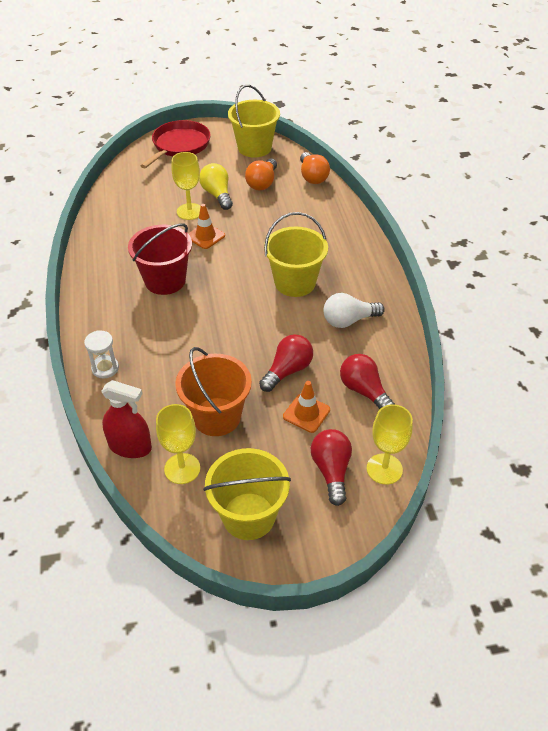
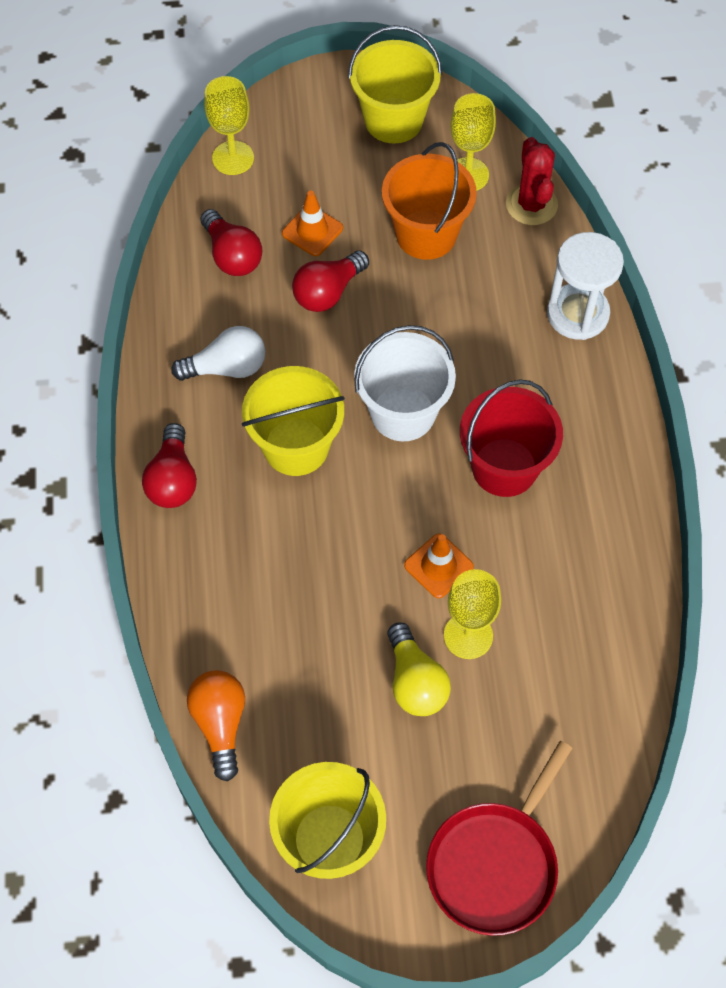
camera: 175 degrees left, 15 degrees up
(105, 368) = (577, 314): white hourglass -> white hourglass, size x1.68
(130, 446) = (531, 204): red spray bottle -> red cactus
(229, 303) = (403, 413): none -> white bucket
(262, 183) = (323, 711): orange light bulb -> none
(331, 471) = (294, 160): red light bulb -> red light bulb (173, 479)

